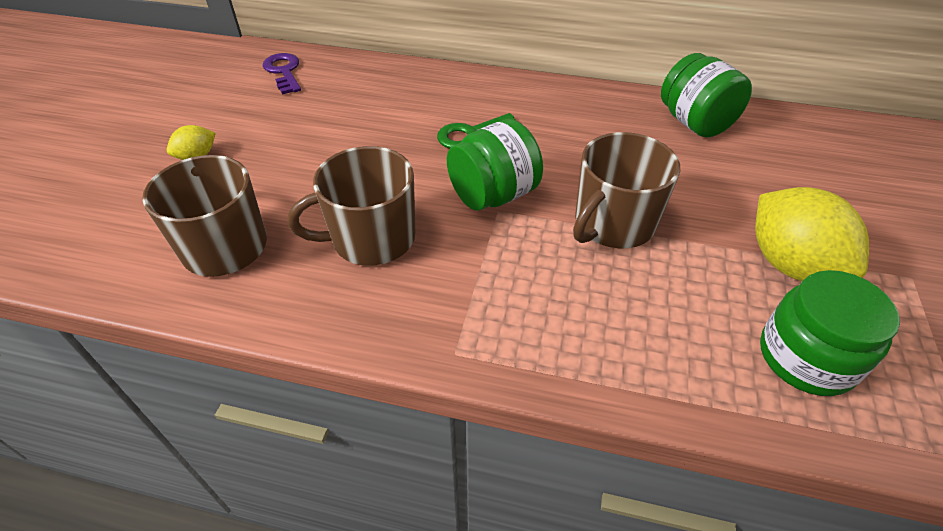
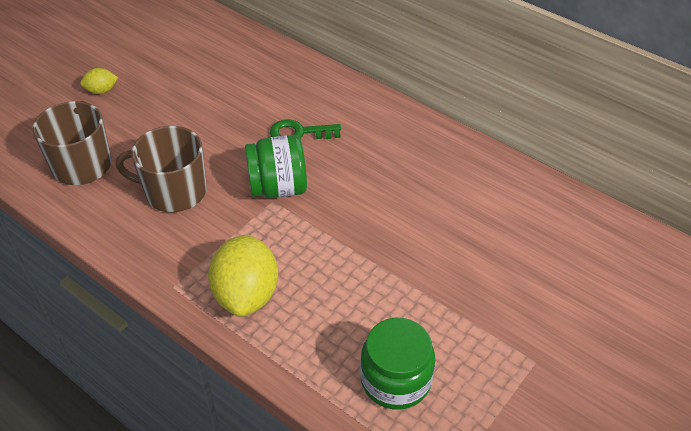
camera: 25 degrees right, 0 degrees up
(284, 71) = (200, 34): purple key -> none
(613, 224) = (345, 239): brown mug -> none
(695, 123) = (486, 180): green jar -> none
(790, 264) = (449, 317): yellow lemon -> yellow lemon (246, 294)

